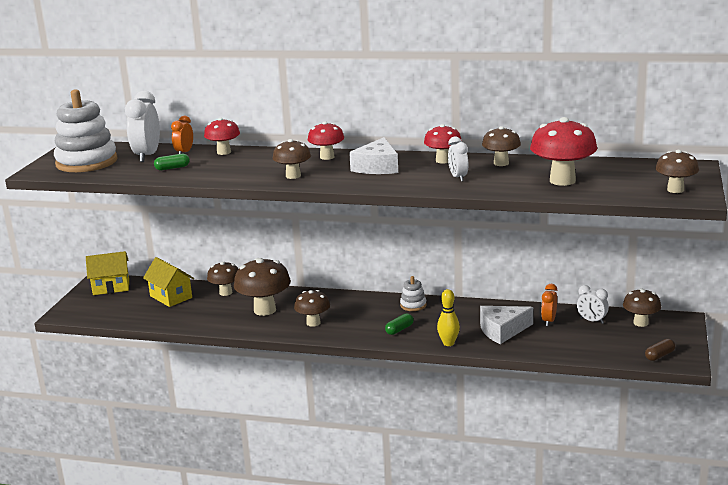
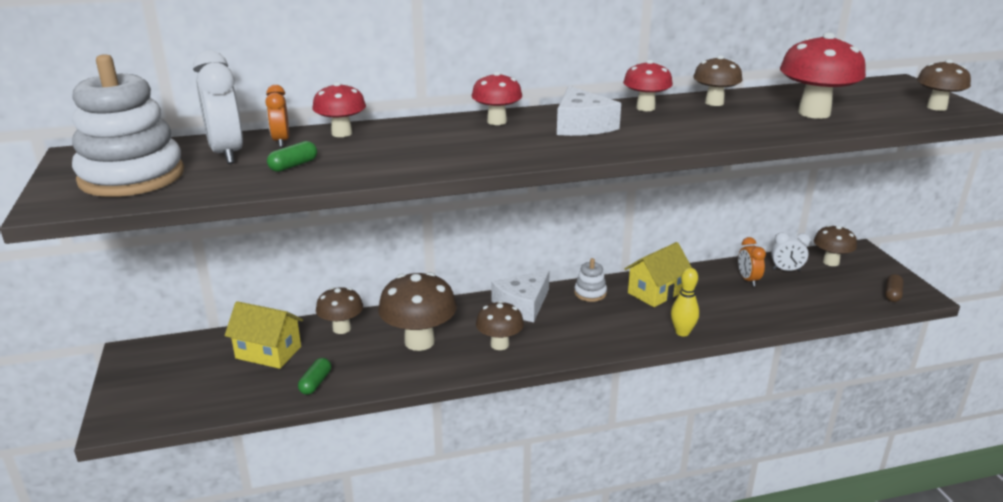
camera: 30 degrees left, 5 degrees up
(111, 287) = (161, 358): yellow house -> yellow house (656, 292)
(293, 176) = (492, 152): brown mushroom -> none
(399, 329) = (610, 328): green capsule -> green capsule (315, 383)
(458, 177) = (699, 125): white clock -> none
(502, 330) = (717, 302): white cheese -> white cheese (523, 305)

